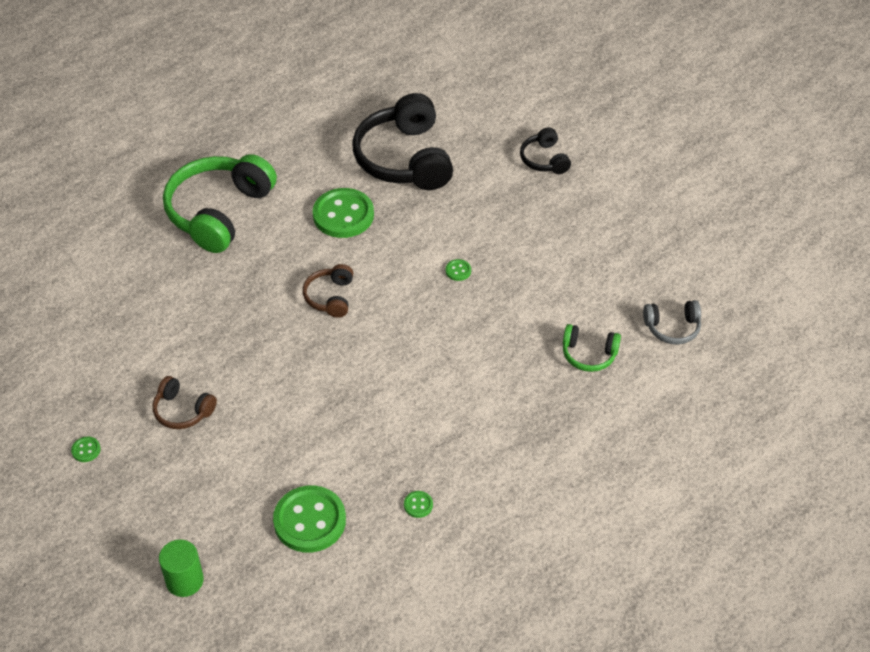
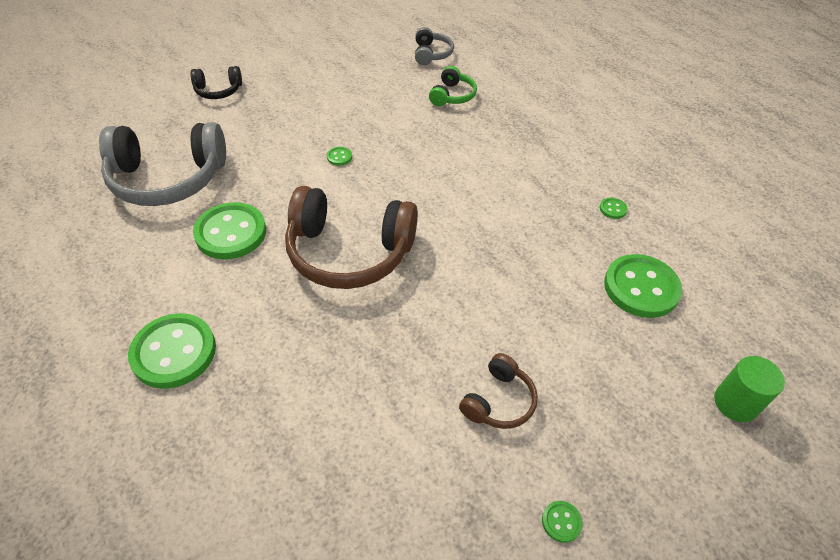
camera: 85 degrees left, 0 degrees up
(219, 212) = (174, 352): green headphones -> green button
(330, 297) = (349, 252): brown headphones -> brown headphones, size x2.05
(404, 159) = (168, 178): black headphones -> grey headphones

